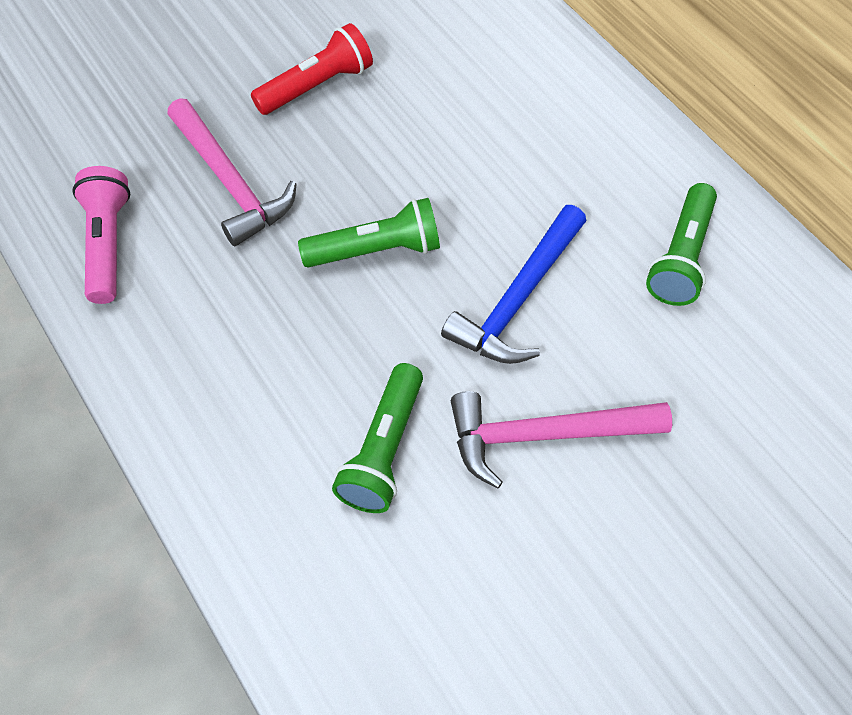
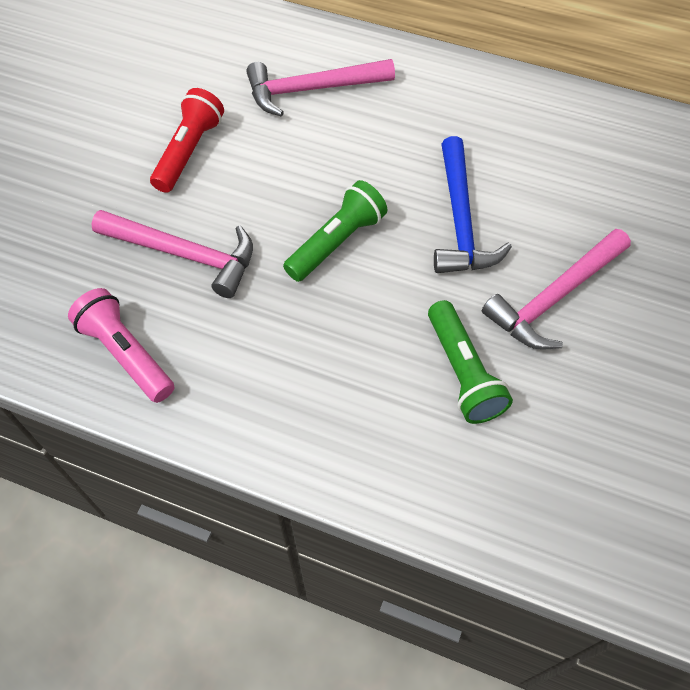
camera: 35 degrees left, 0 degrees up
(485, 84) = (312, 90): none -> pink hammer
(681, 257) = (536, 137): green flashlight -> none

